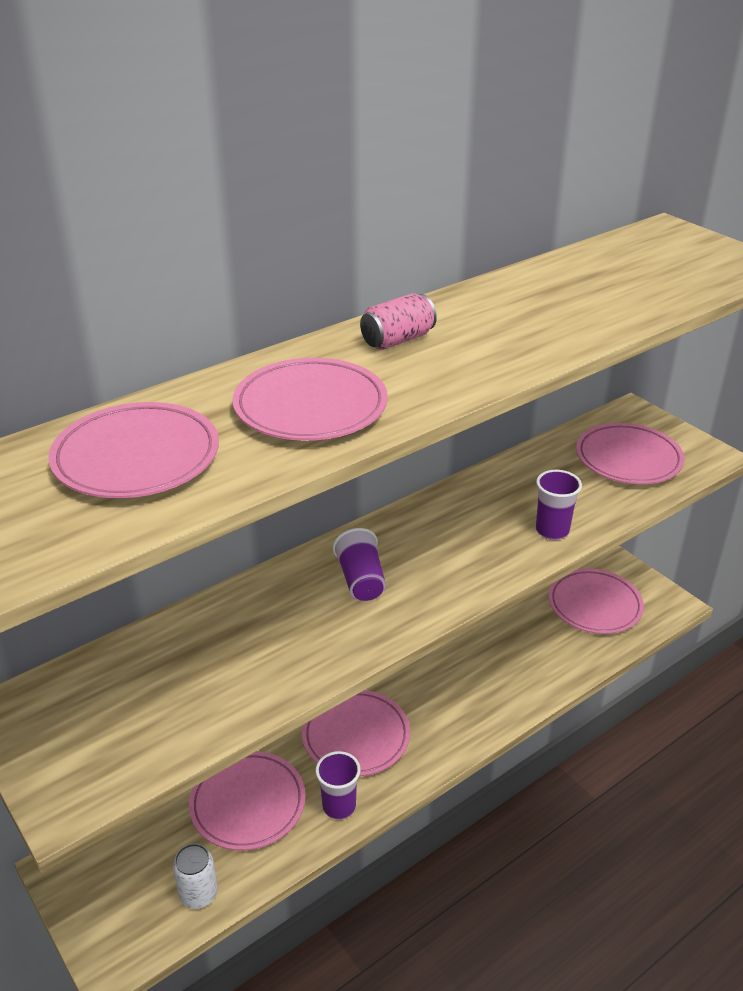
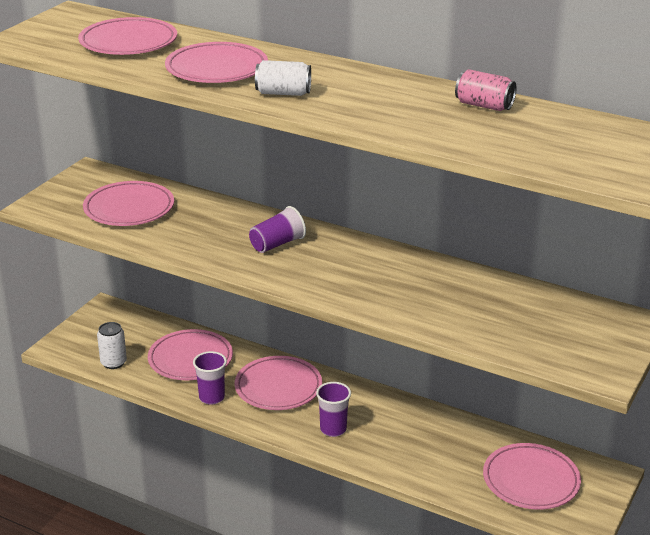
camera: 65 degrees right, 5 degrees down
(397, 340) = (327, 75): pink can -> pink can (484, 106)
(431, 378) = (283, 93): none -> white can
(552, 530) = (404, 309): purple cup -> purple cup (333, 429)
(628, 459) = (548, 330): pink plate -> pink plate (129, 208)

